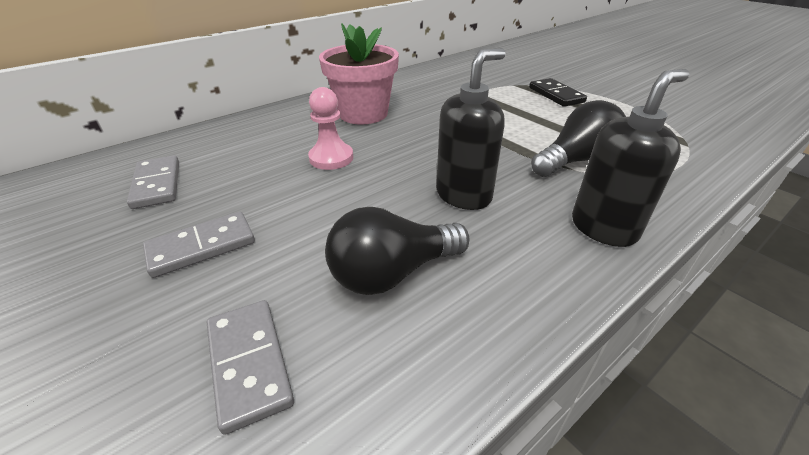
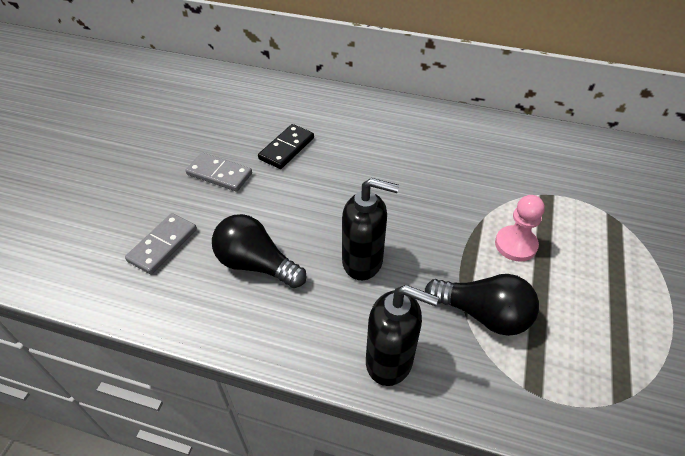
camera: 55 degrees right, 10 degrees up
(157, 184) = (253, 117): grey domino -> none
(331, 158) = (347, 168): pink pawn -> pink pawn (515, 245)
(363, 114) = (427, 146): pink flower pot -> none
(556, 95) = (620, 255): black domino -> black domino (286, 148)

